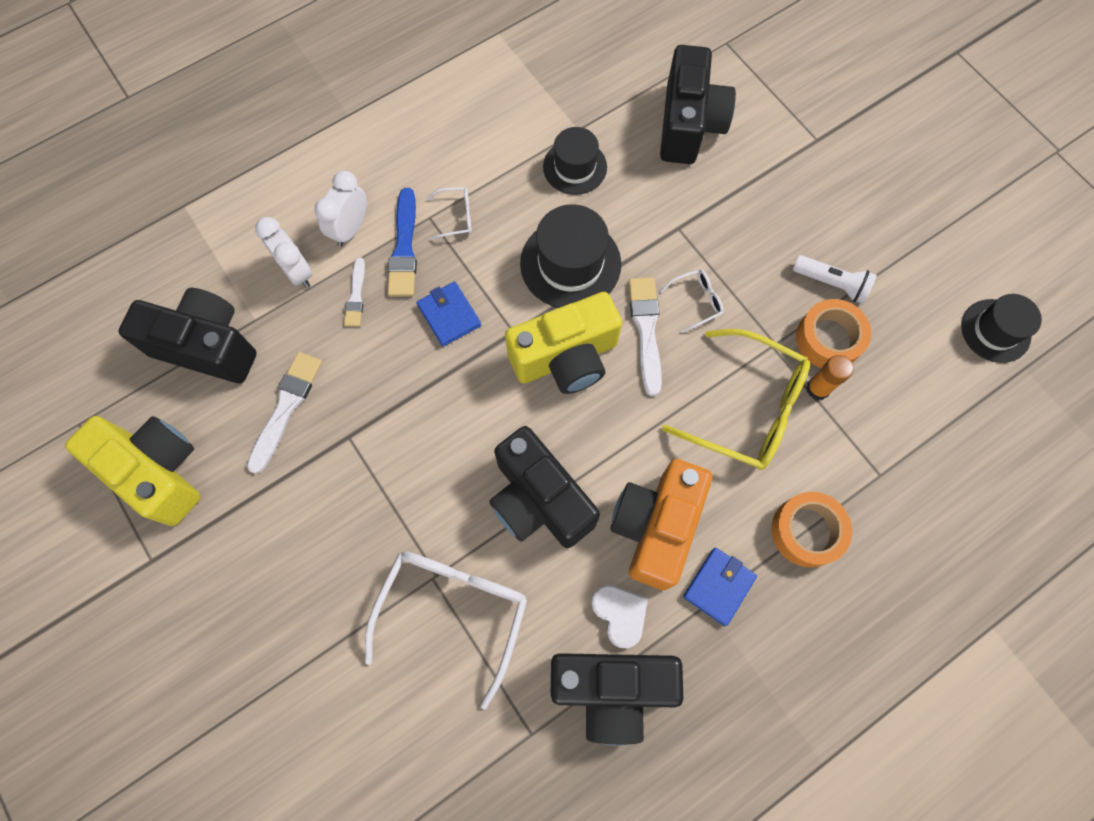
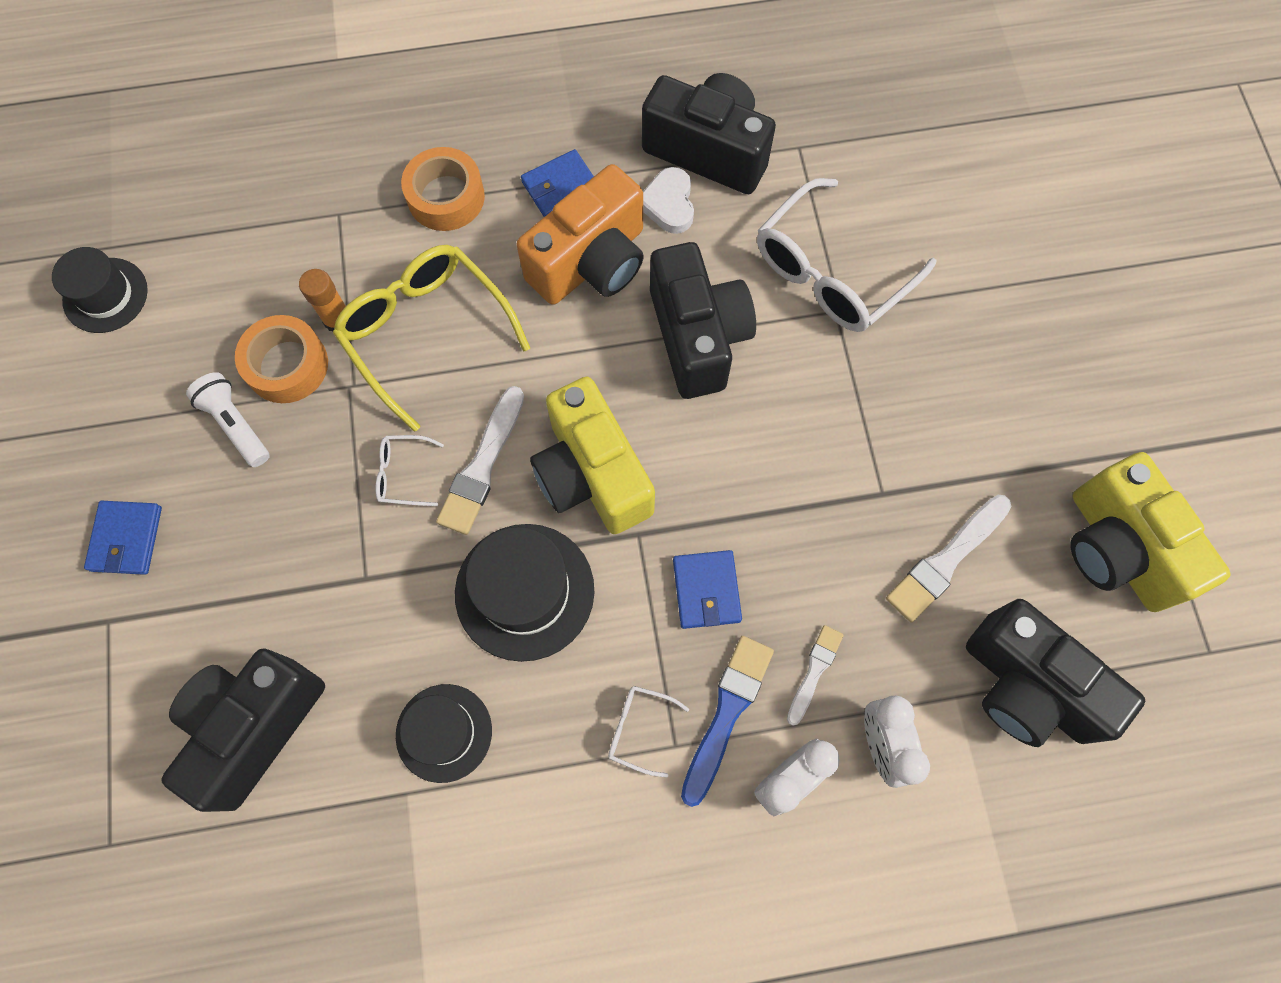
camera: 155 degrees left, 0 degrees up
(566, 358) = (592, 474): yellow camera -> yellow camera turned 120 degrees counterclockwise
(844, 186) = (126, 539): none -> blue wallet

